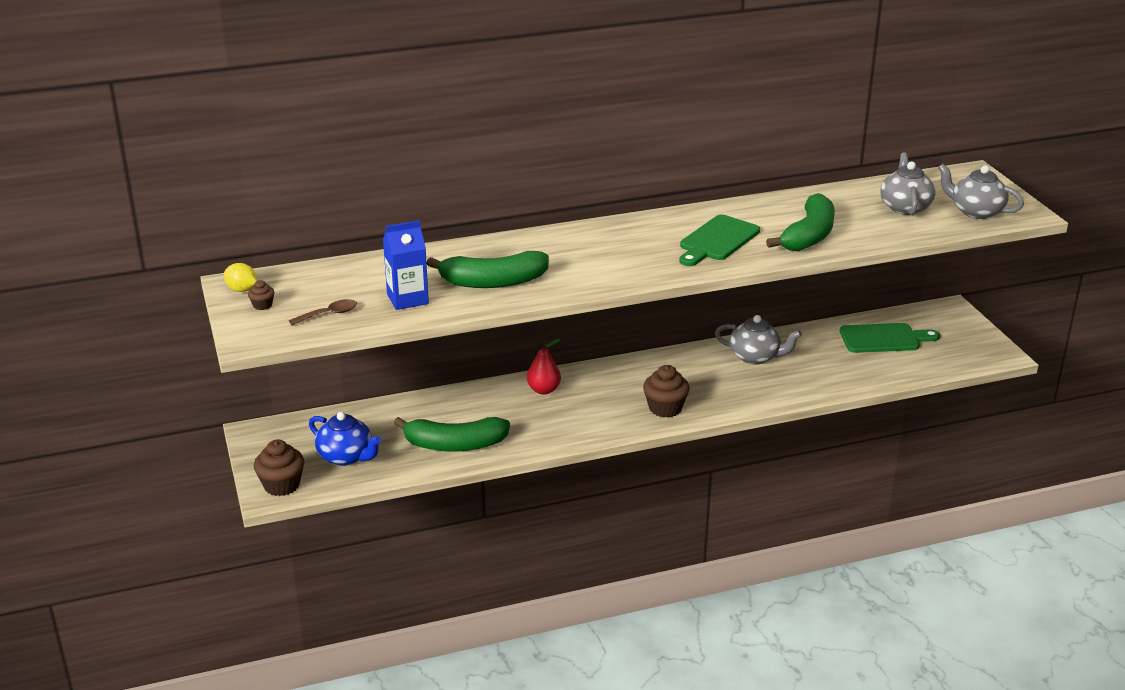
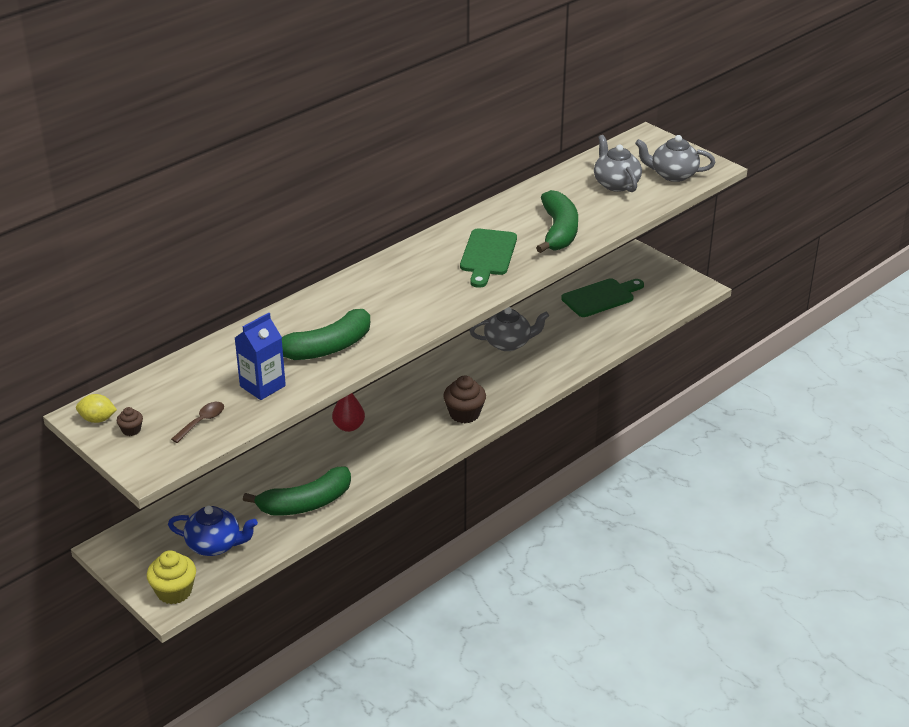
camera: 25 degrees left, 5 degrees up
(281, 485) = (174, 592): brown cupcake -> yellow cupcake

